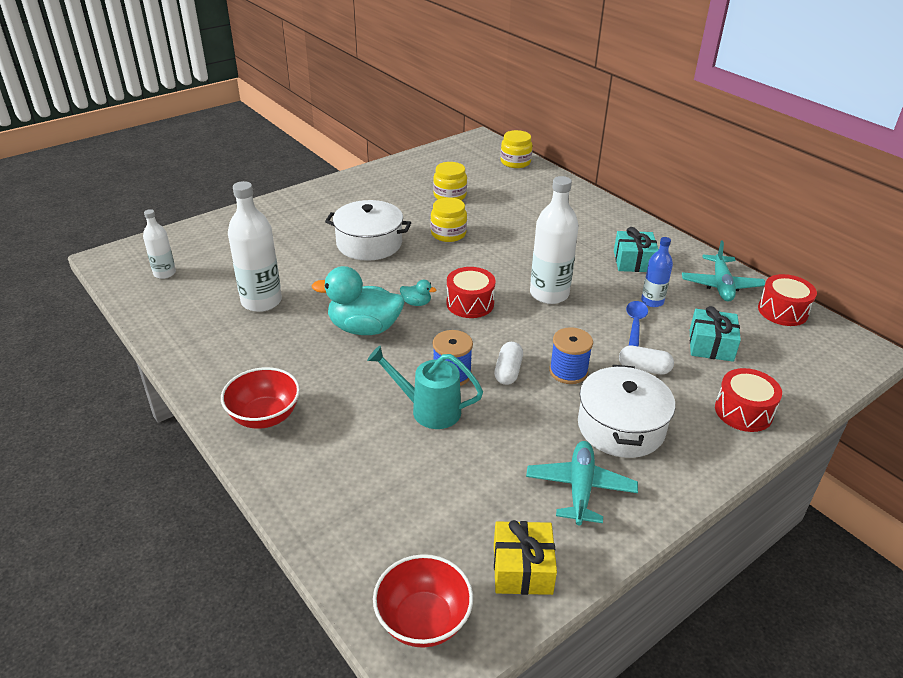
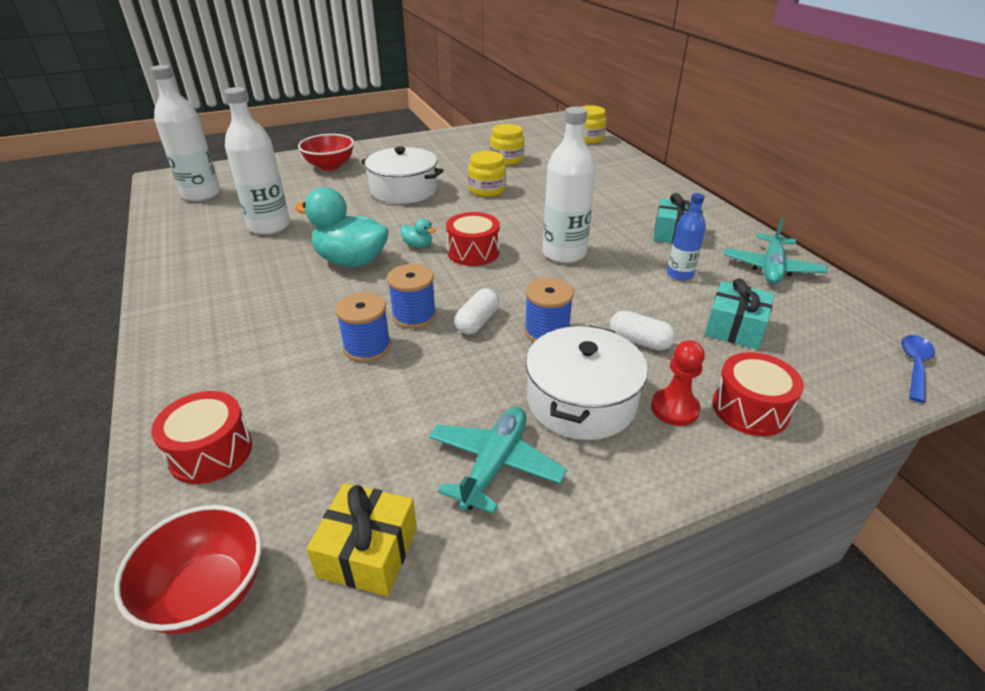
camera: 15 degrees right, 0 degrees up
(164, 273) = (201, 194): white bottle -> white bottle, size x1.75
(264, 416) = (197, 328): red bowl -> red bowl (330, 166)
(428, 410) = (367, 347): turquoise watering can -> blue spool
(635, 324) = (649, 294): blue spoon -> blue spoon (914, 366)
(691, 421) = (674, 408): none -> red pawn
(782, 311) = (842, 304): red drum -> red drum (211, 452)

